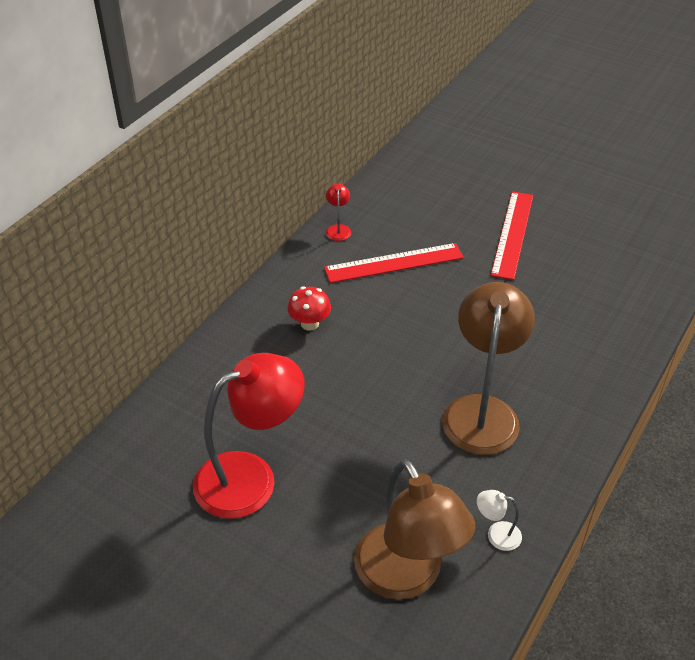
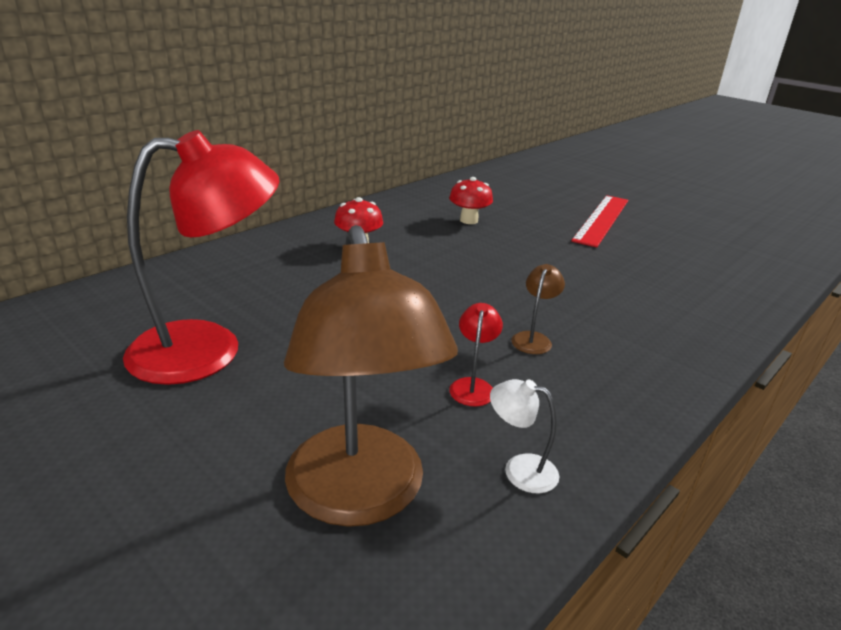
camera: 10 degrees right, 15 degrees down
(338, 229) = (421, 195): red lamp -> red lamp (473, 386)
(394, 263) = (469, 220): red ruler -> red mushroom
(482, 411) = (533, 338): brown lamp -> brown lamp, size x0.40

